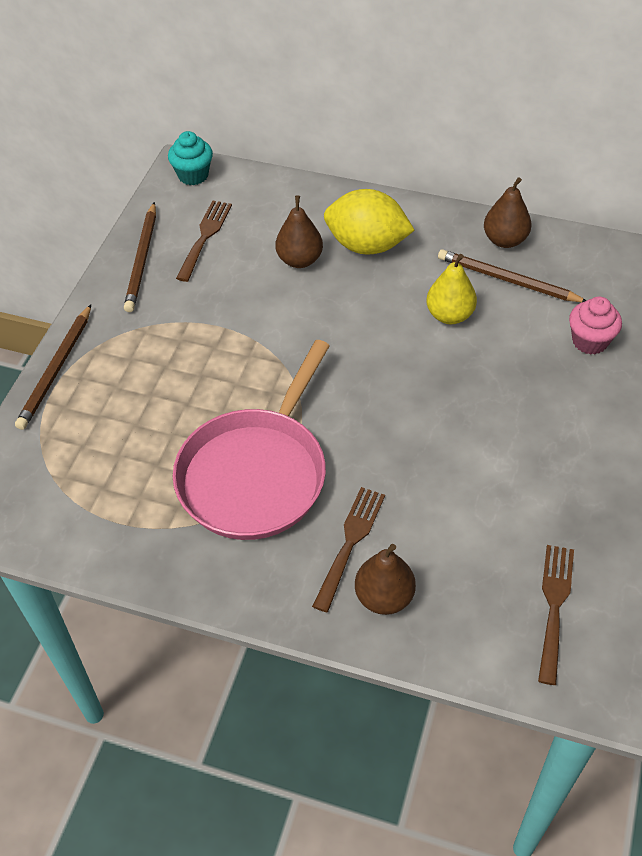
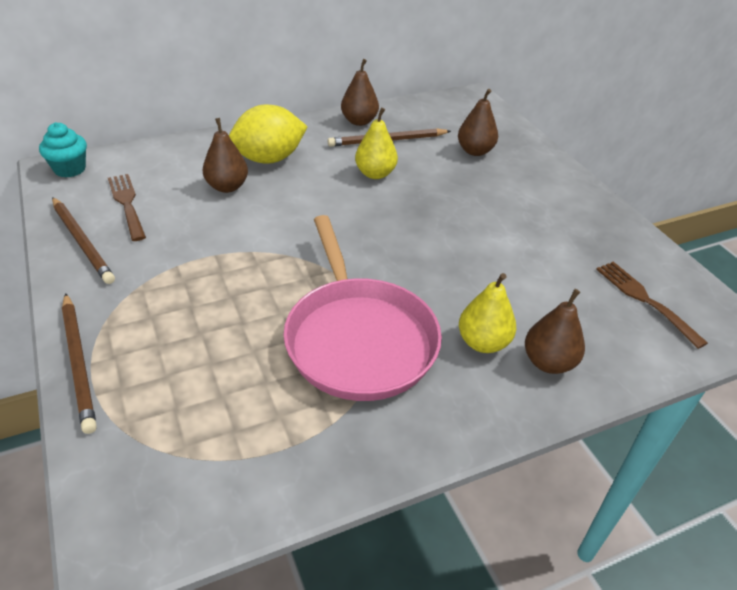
camera: 45 degrees left, 10 degrees down
(350, 543) = (483, 342): brown fork -> yellow pear
(589, 341) = (475, 151): pink cupcake -> brown pear

